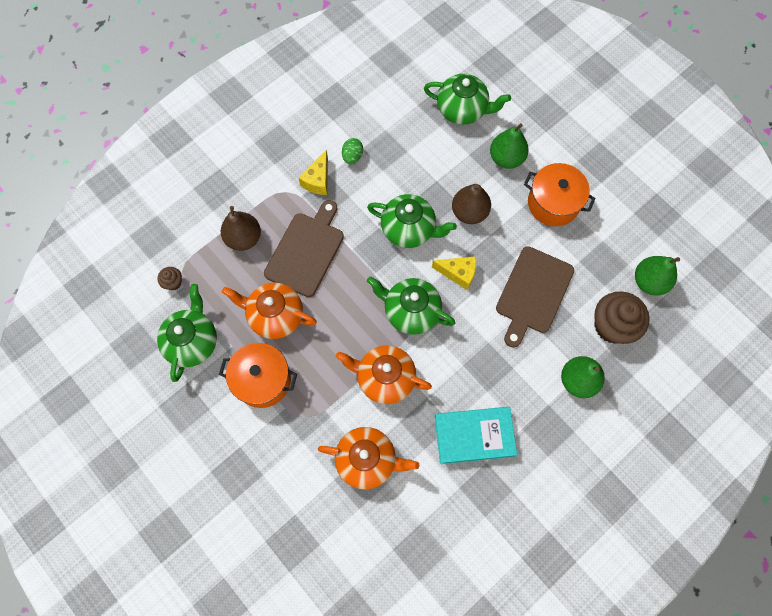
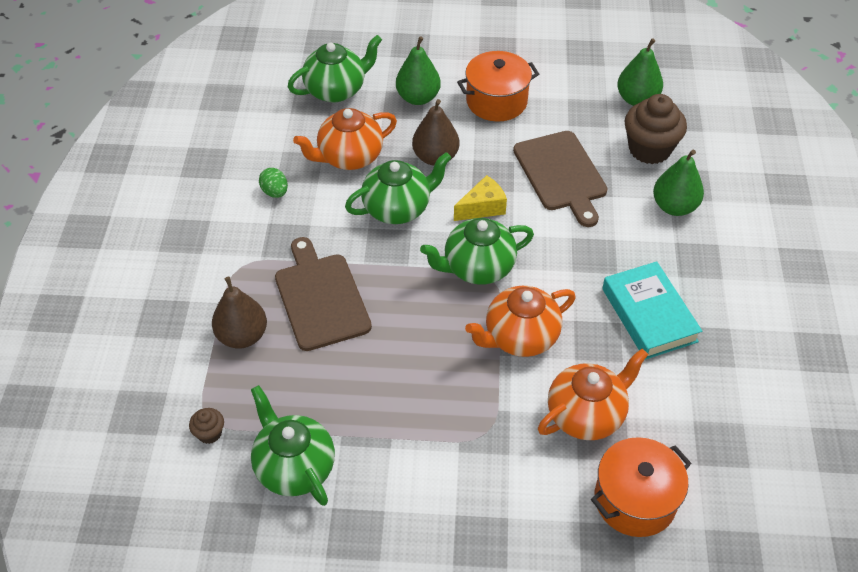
camera: 45 degrees left, 20 degrees down
(262, 380) = (408, 437): orange pot -> orange pot (635, 500)
(275, 316) = (354, 374): orange teapot -> orange teapot (349, 157)
(318, 180) = (263, 234): yellow cheese -> none
(474, 436) = (649, 315): turquoise book -> turquoise book turned 60 degrees counterclockwise

